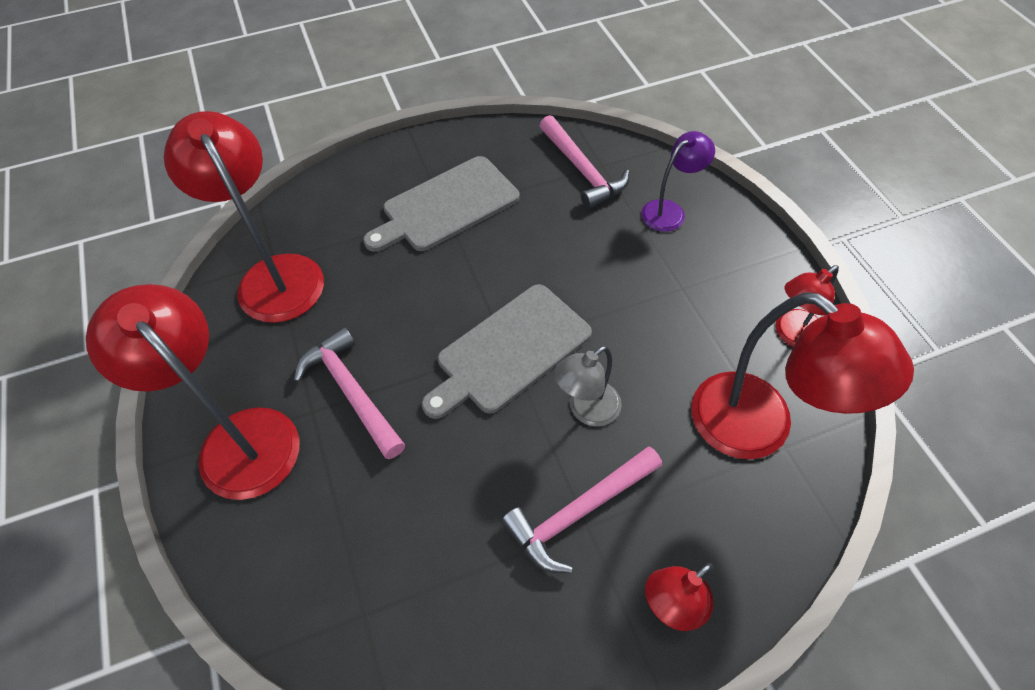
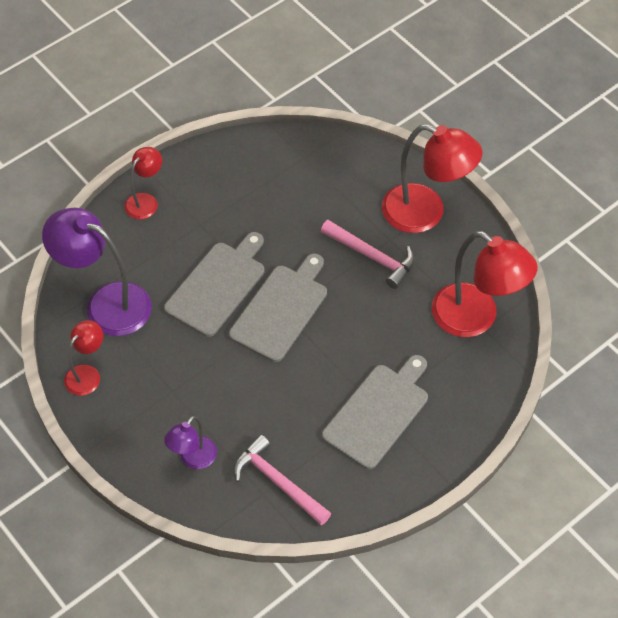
camera: 160 degrees right, 0 degrees up
(578, 512) = (207, 230): pink hammer -> none
(586, 410) = (218, 286): grey lamp -> grey cutting board
(759, 429) = (106, 304): red lamp -> purple lamp

